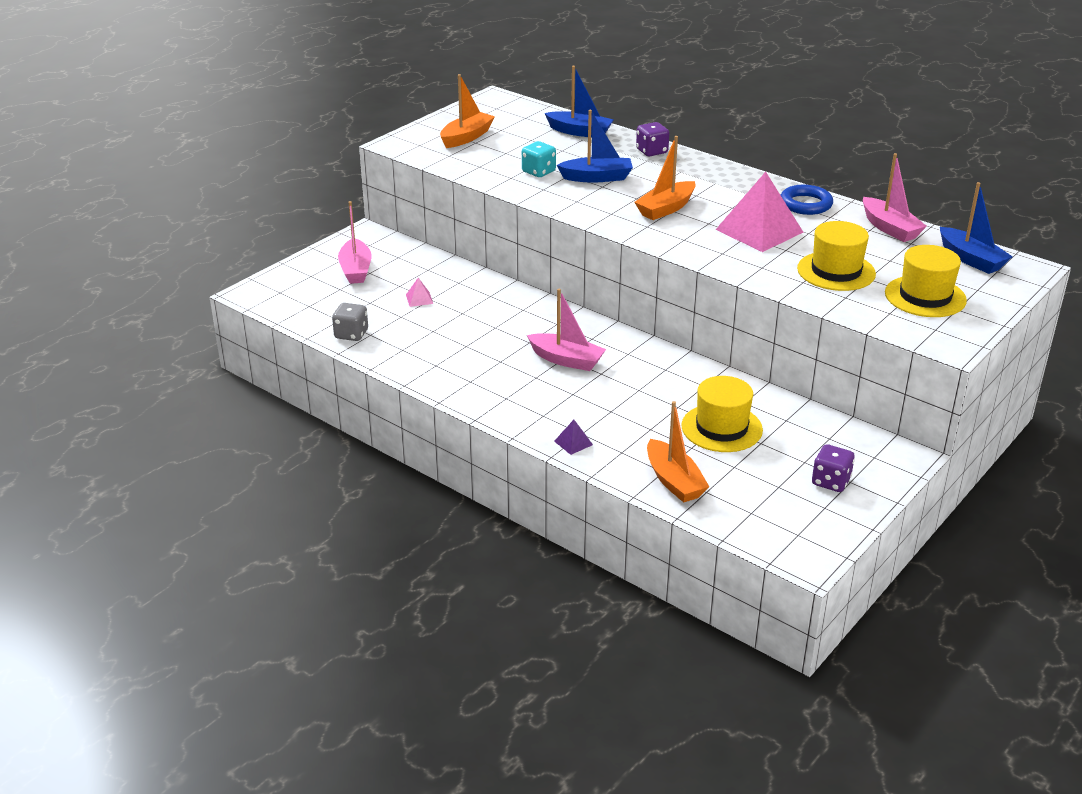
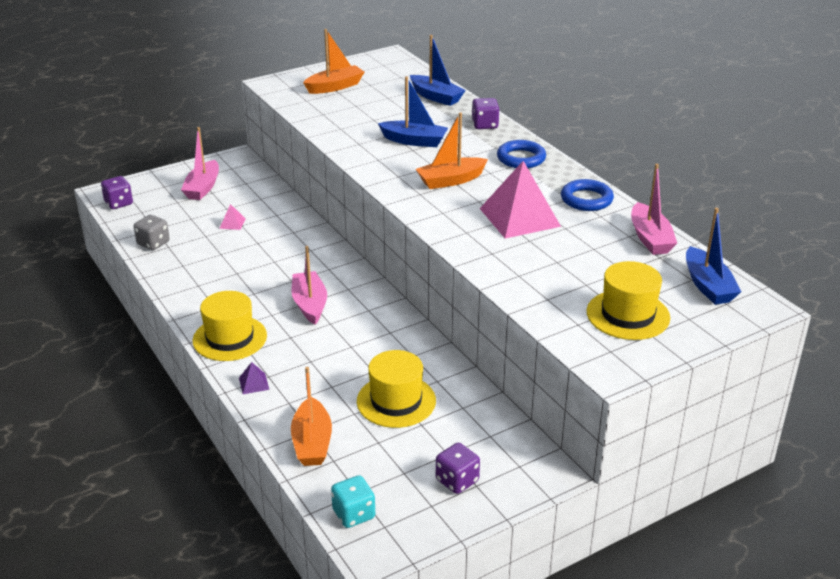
camera: 20 degrees right, 0 degrees up
(275, 302) = (119, 203): none -> purple dice
(538, 172) = (368, 127): turquoise dice -> turquoise dice (354, 514)
(566, 360) = (310, 304): pink boat -> pink boat turned 150 degrees counterclockwise
(714, 177) = (521, 158): none -> blue ring
(836, 271) = (559, 271): yellow hat -> yellow hat (230, 338)

